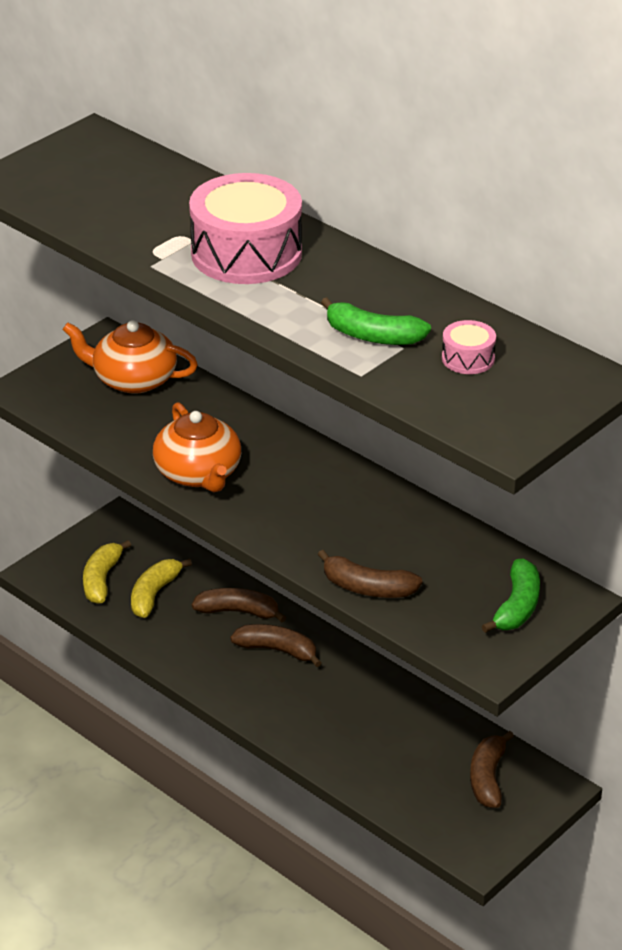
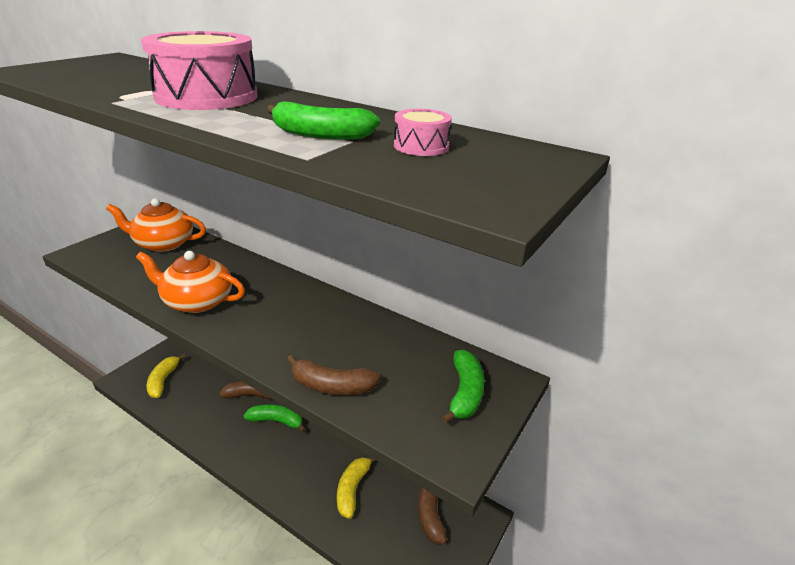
camera: 10 degrees left, 5 degrees down
(154, 594) = (197, 388): yellow banana -> yellow banana (352, 489)
(199, 473) = (197, 301): orange teapot -> orange teapot turned 135 degrees clockwise
(277, 650) = (276, 421): brown banana -> green banana

